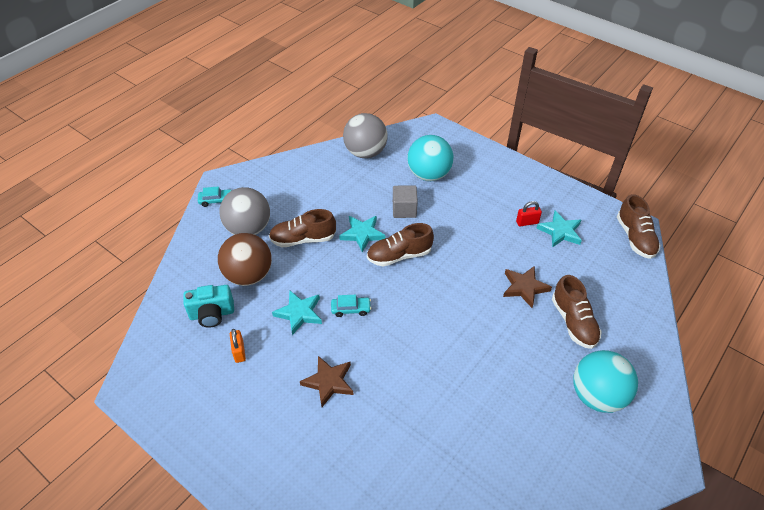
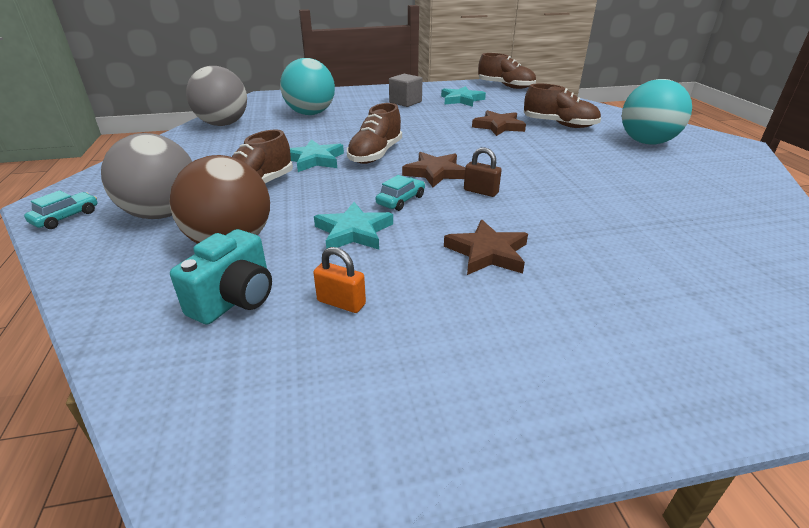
camera: 50 degrees left, 15 degrees down
(399, 339) = (480, 191): none -> brown padlock
(403, 301) = (435, 173): none -> brown star
(404, 210) = (326, 134): grey cube -> grey cube (405, 102)
(527, 222) = (433, 104): red padlock -> none

